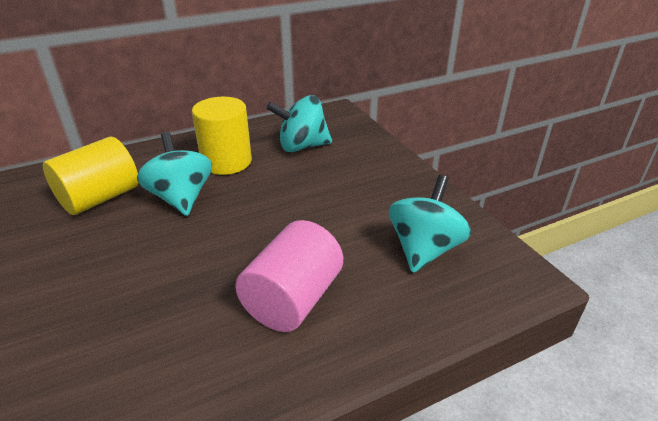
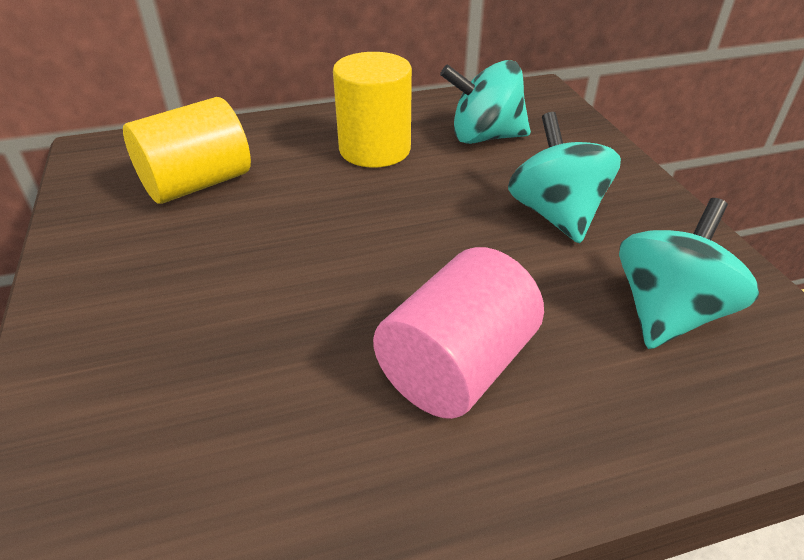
camera: 10 degrees right, 5 degrees up
(181, 198) = (307, 195): turquoise spinning top -> turquoise spinning top (556, 214)

